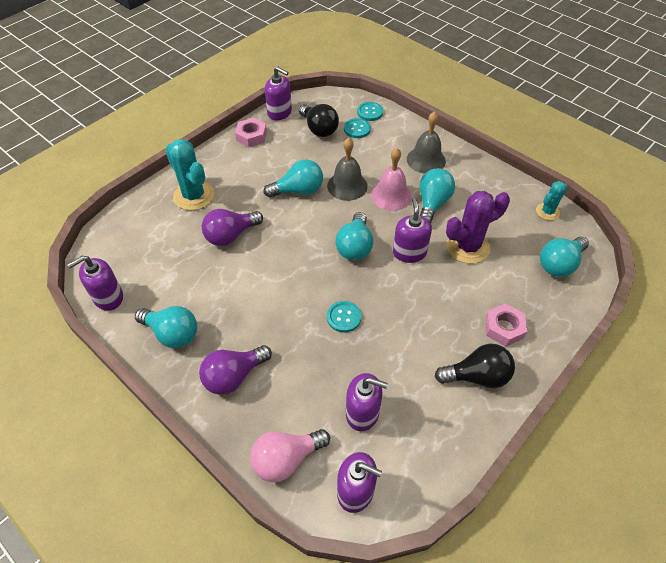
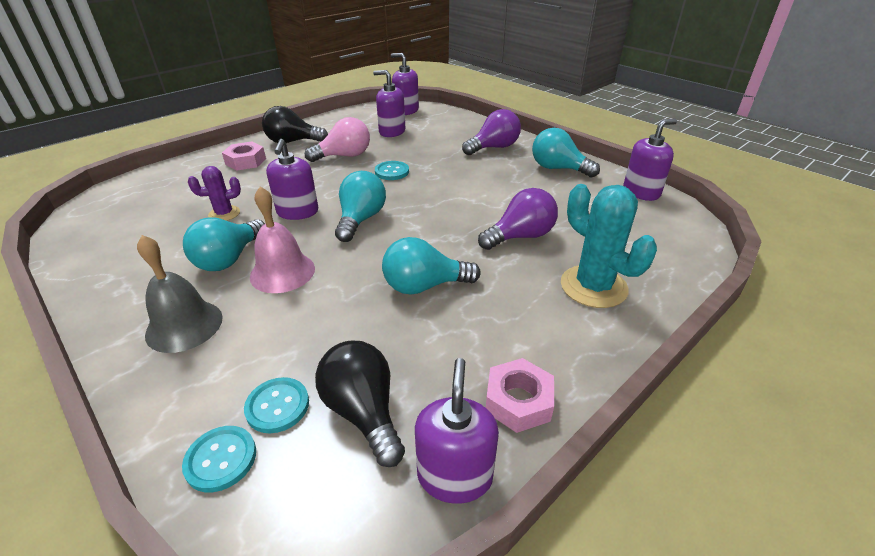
camera: 175 degrees left, 15 degrees down
(279, 112) = (454, 475): purple soap dispenser -> purple soap dispenser turned 60 degrees clockwise
(286, 459) = (450, 119): pink light bulb -> pink light bulb (344, 156)
(347, 186) = (344, 289): grey bell -> none
(467, 247) = (224, 214): purple cactus -> purple cactus, size x0.57
(547, 212) = (81, 242): turquoise cactus -> none
(559, 264) = (138, 196): turquoise light bulb -> none

